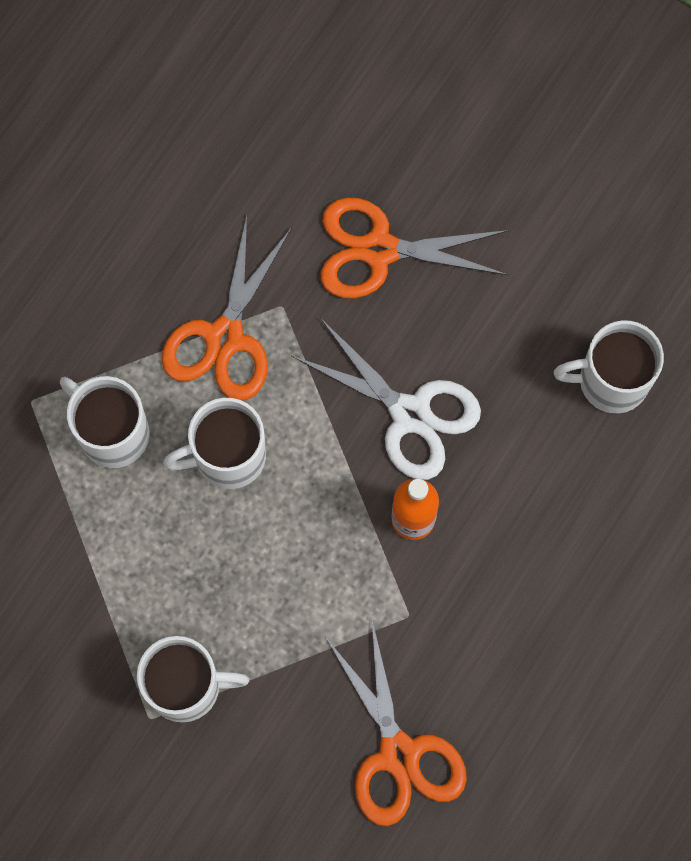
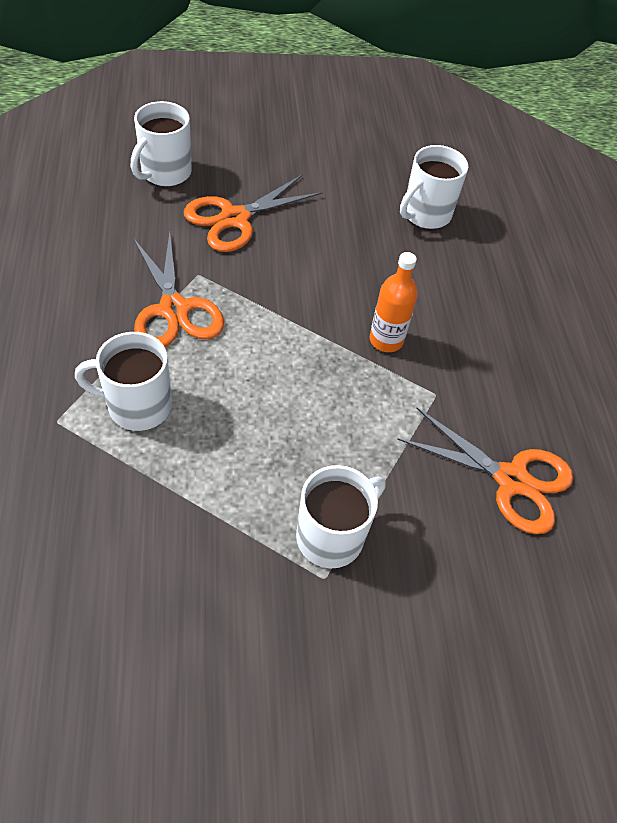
camera: 45 degrees left, 20 degrees down
(227, 456) = (234, 373): white mug -> white mug (165, 173)
(410, 414) = (331, 288): white scissors -> none

